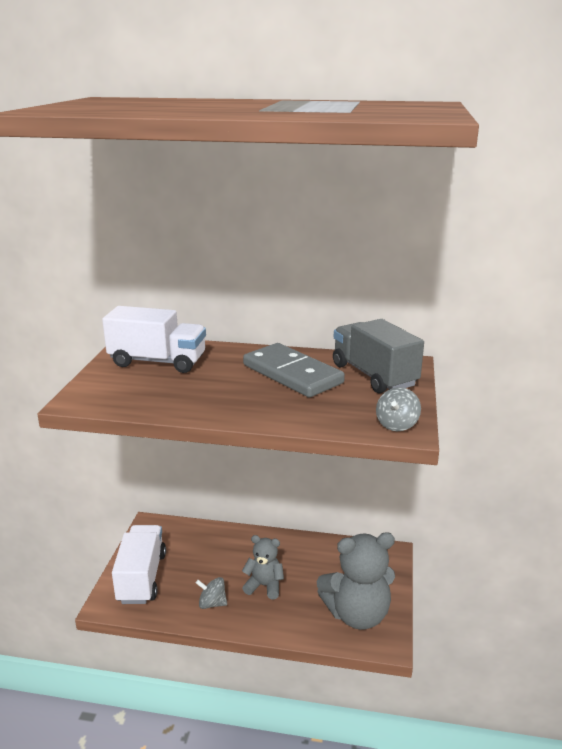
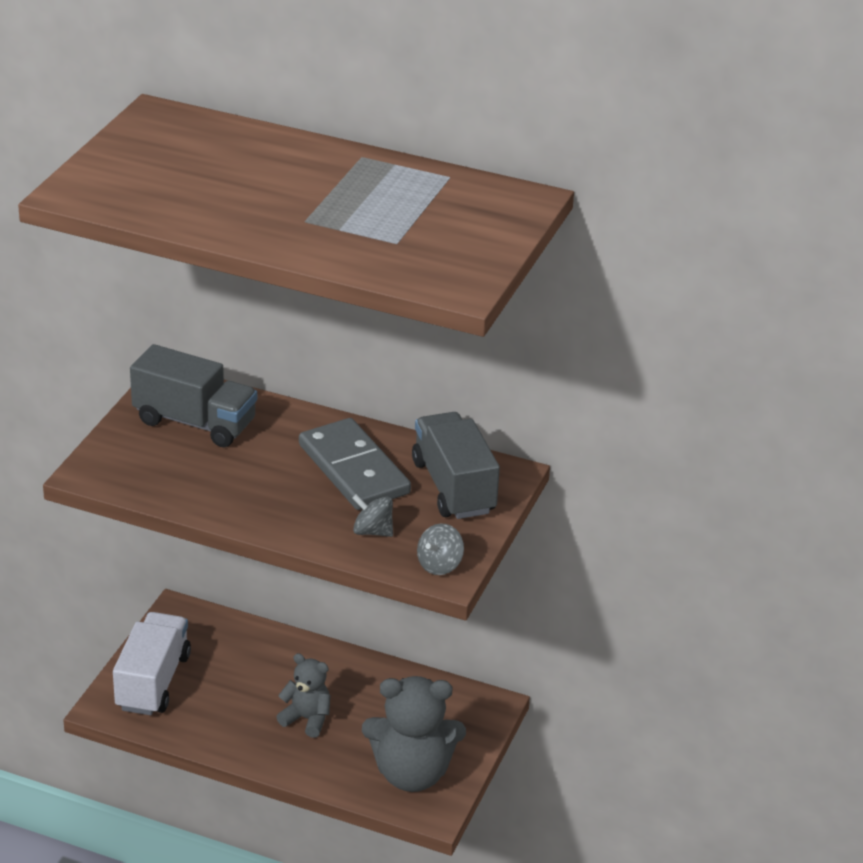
camera: 10 degrees right, 10 degrees up
(157, 362) = (194, 422): white truck -> grey truck
(212, 603) = (234, 729): grey spinning top -> grey spinning top (372, 531)

